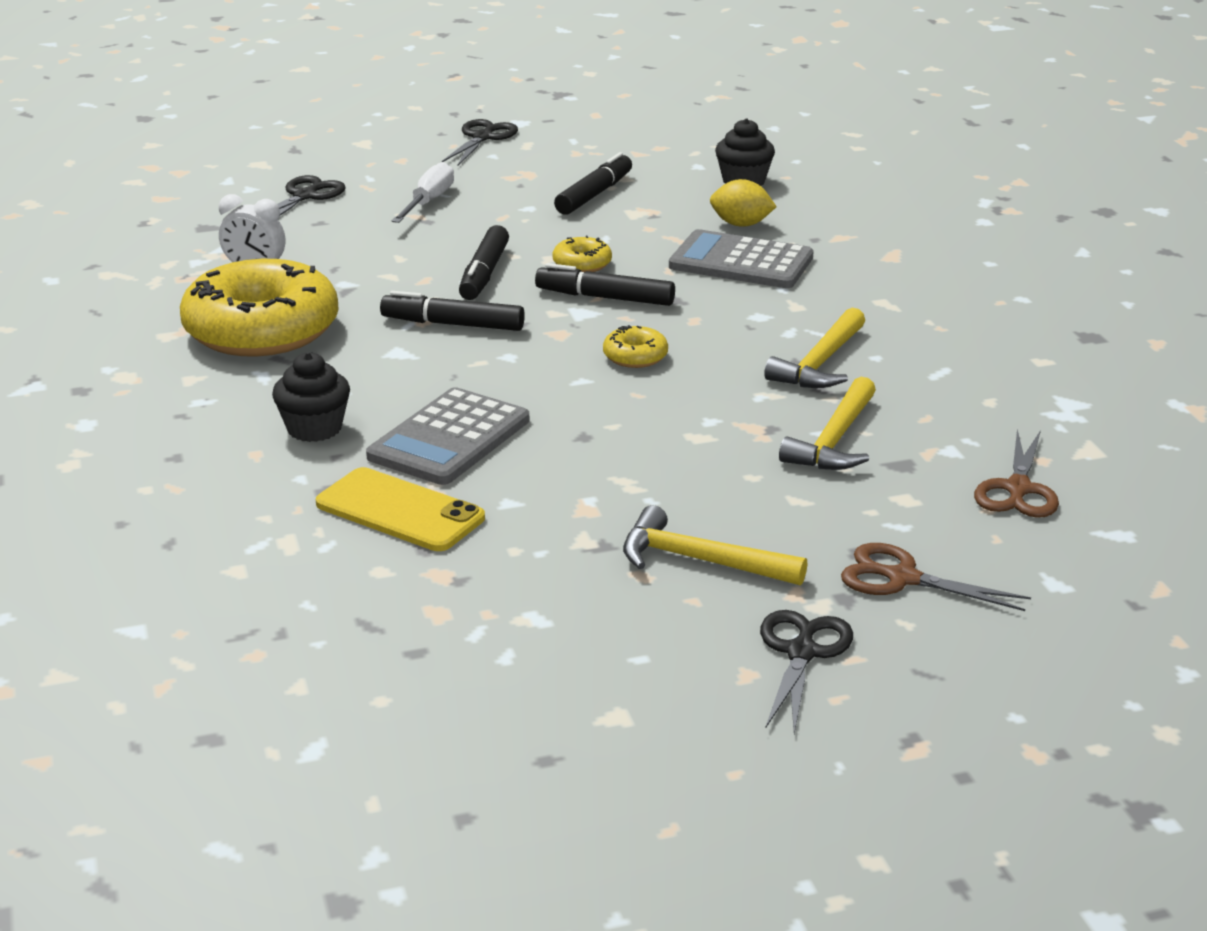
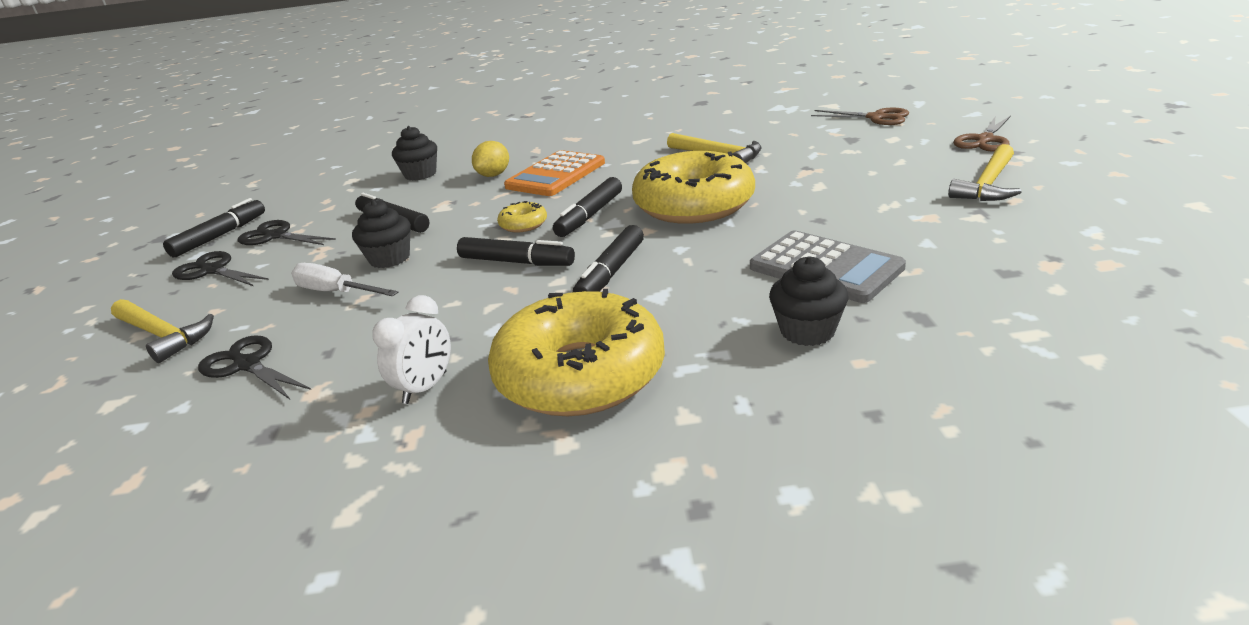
camera: 75 degrees left, 0 degrees up
(400, 511) = (954, 284): yellow phone -> none
(500, 211) = (389, 258): none -> black cupcake
(564, 119) = (220, 236): none -> black marker
(635, 356) = (694, 205): yellow donut -> yellow donut, size x2.44
(741, 262) = (556, 175): grey calculator -> orange calculator
(801, 652) = (1082, 161): black scissors -> black scissors (275, 236)
(834, 440) = (823, 153): yellow hammer -> yellow hammer (163, 335)

